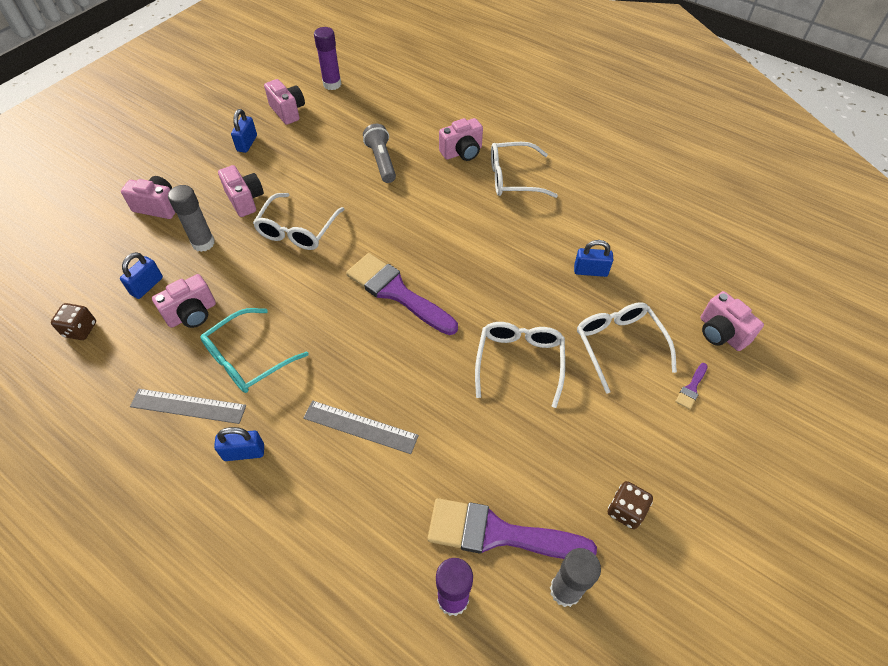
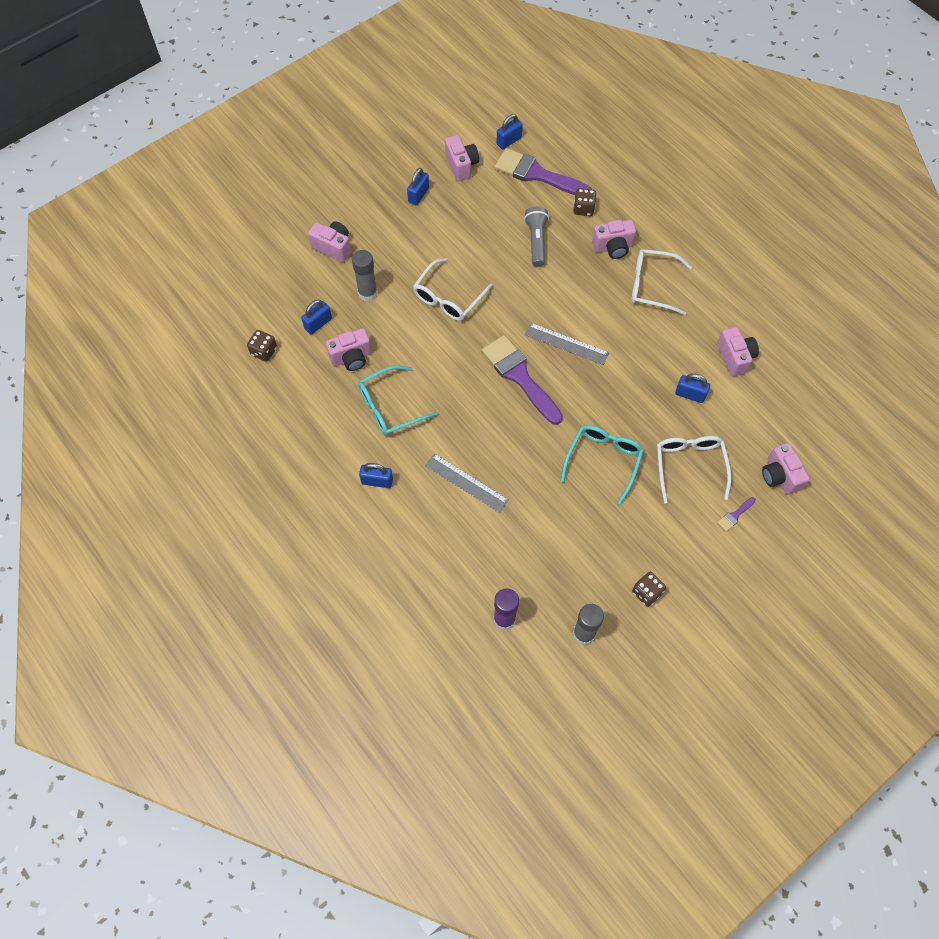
camera: 15 degrees right, 10 degrees up
(188, 406) = (340, 435): grey ruler -> grey ruler (566, 343)
(245, 200) = (408, 257): pink camera -> pink camera (735, 357)
(332, 84) = (509, 141): purple glue stick -> blue padlock
(422, 126) = (583, 209): none -> brown dice
(498, 534) = (548, 585): purple brush -> purple brush (537, 174)
(519, 361) = (603, 460): white glasses -> turquoise glasses

